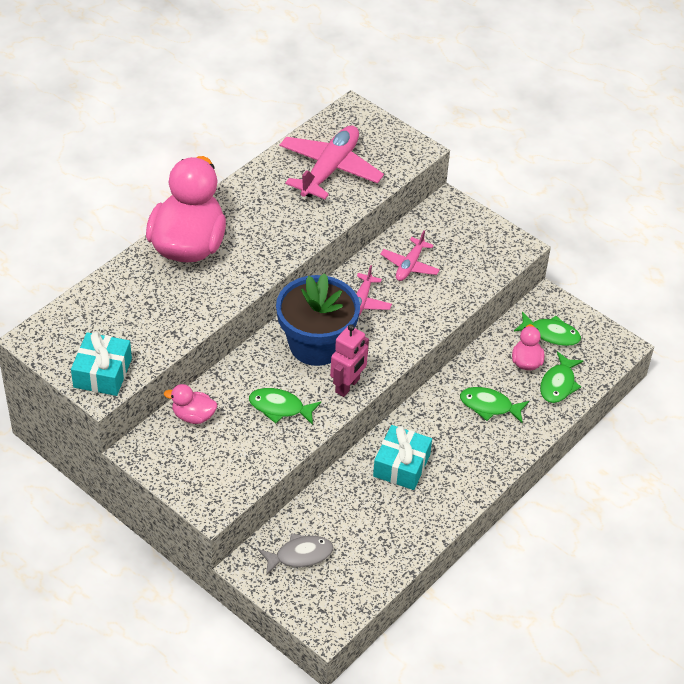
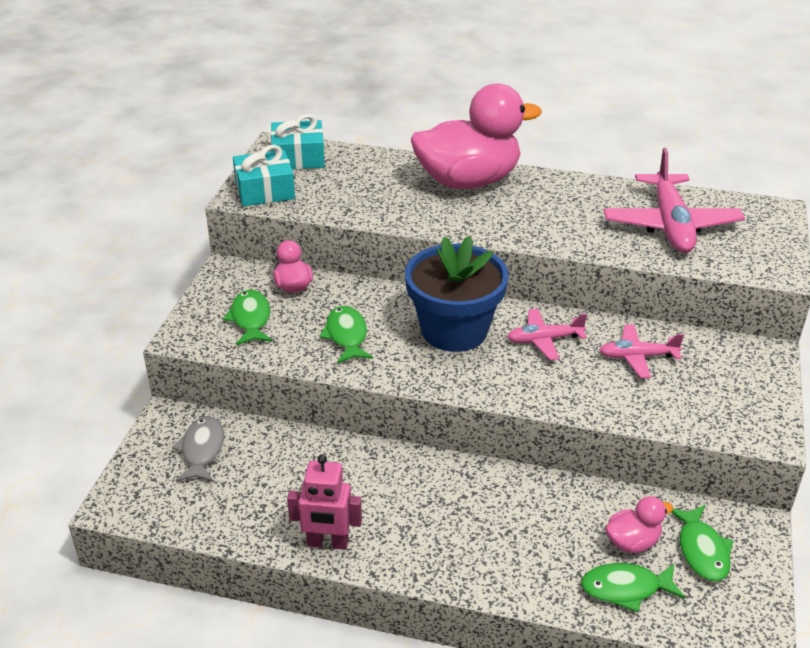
camera: 65 degrees right, 10 degrees down
(300, 555) = (202, 450): grey fish -> grey fish turned 135 degrees counterclockwise
(330, 169) = (670, 225): pink plane -> pink plane turned 90 degrees clockwise
(347, 386) = (416, 372): pink robot -> pink robot (327, 543)
(401, 465) = (379, 485): turquoise gift -> turquoise gift (298, 157)
(489, 406) = (530, 531): green fish -> green fish (250, 319)

